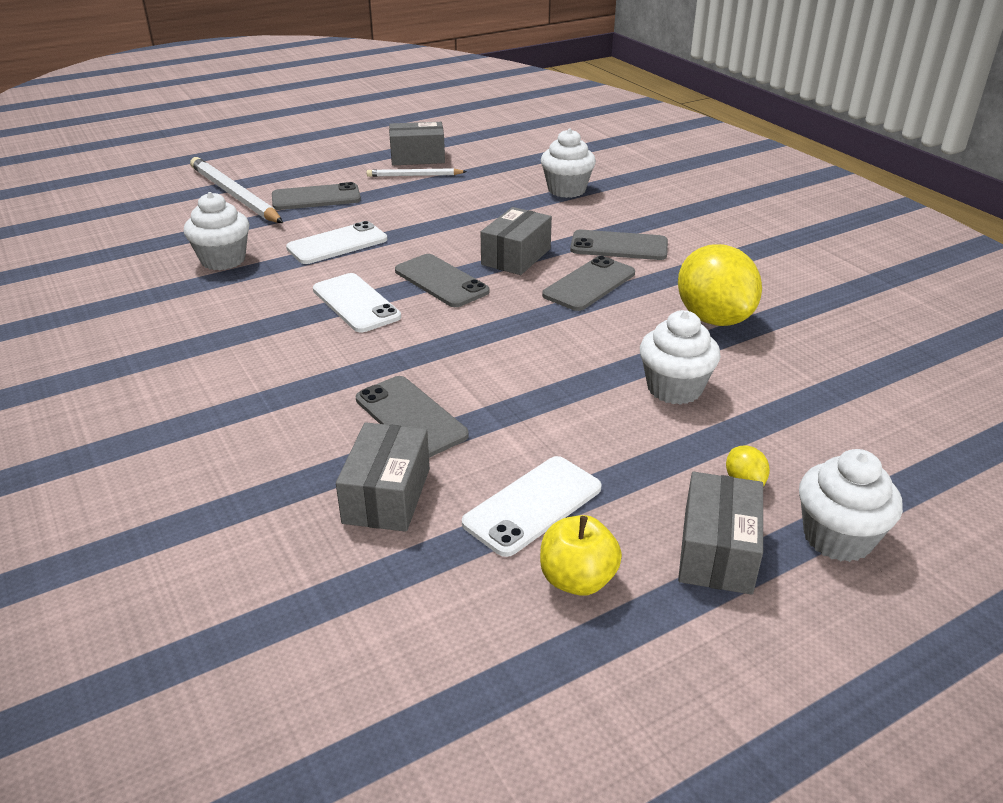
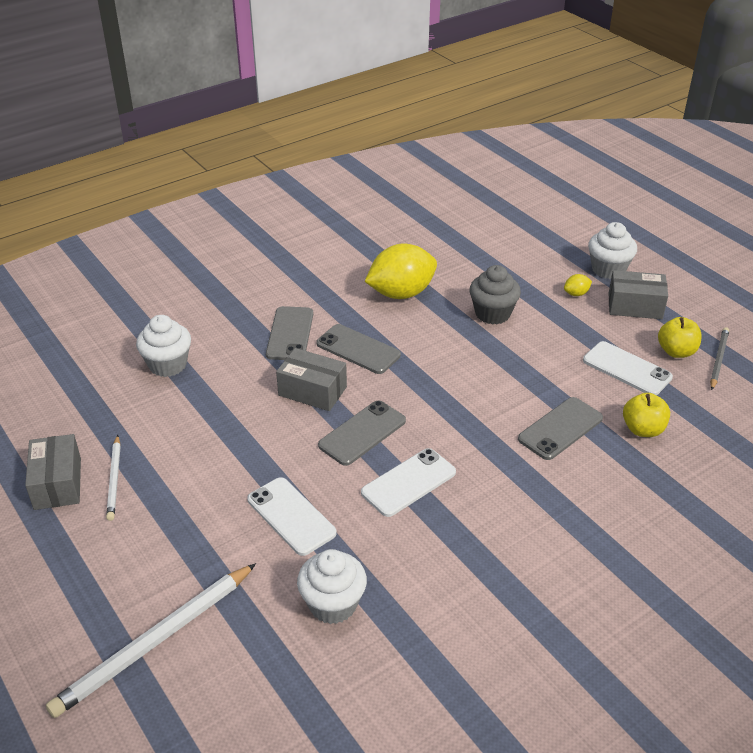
camera: 95 degrees left, 5 degrees up
(316, 198) = (171, 557): grey phone -> none
(387, 495) = (643, 429): grey box -> yellow apple
(551, 637) = (718, 359): none -> grey pencil
(674, 388) = (492, 313): white cupcake -> grey cupcake

